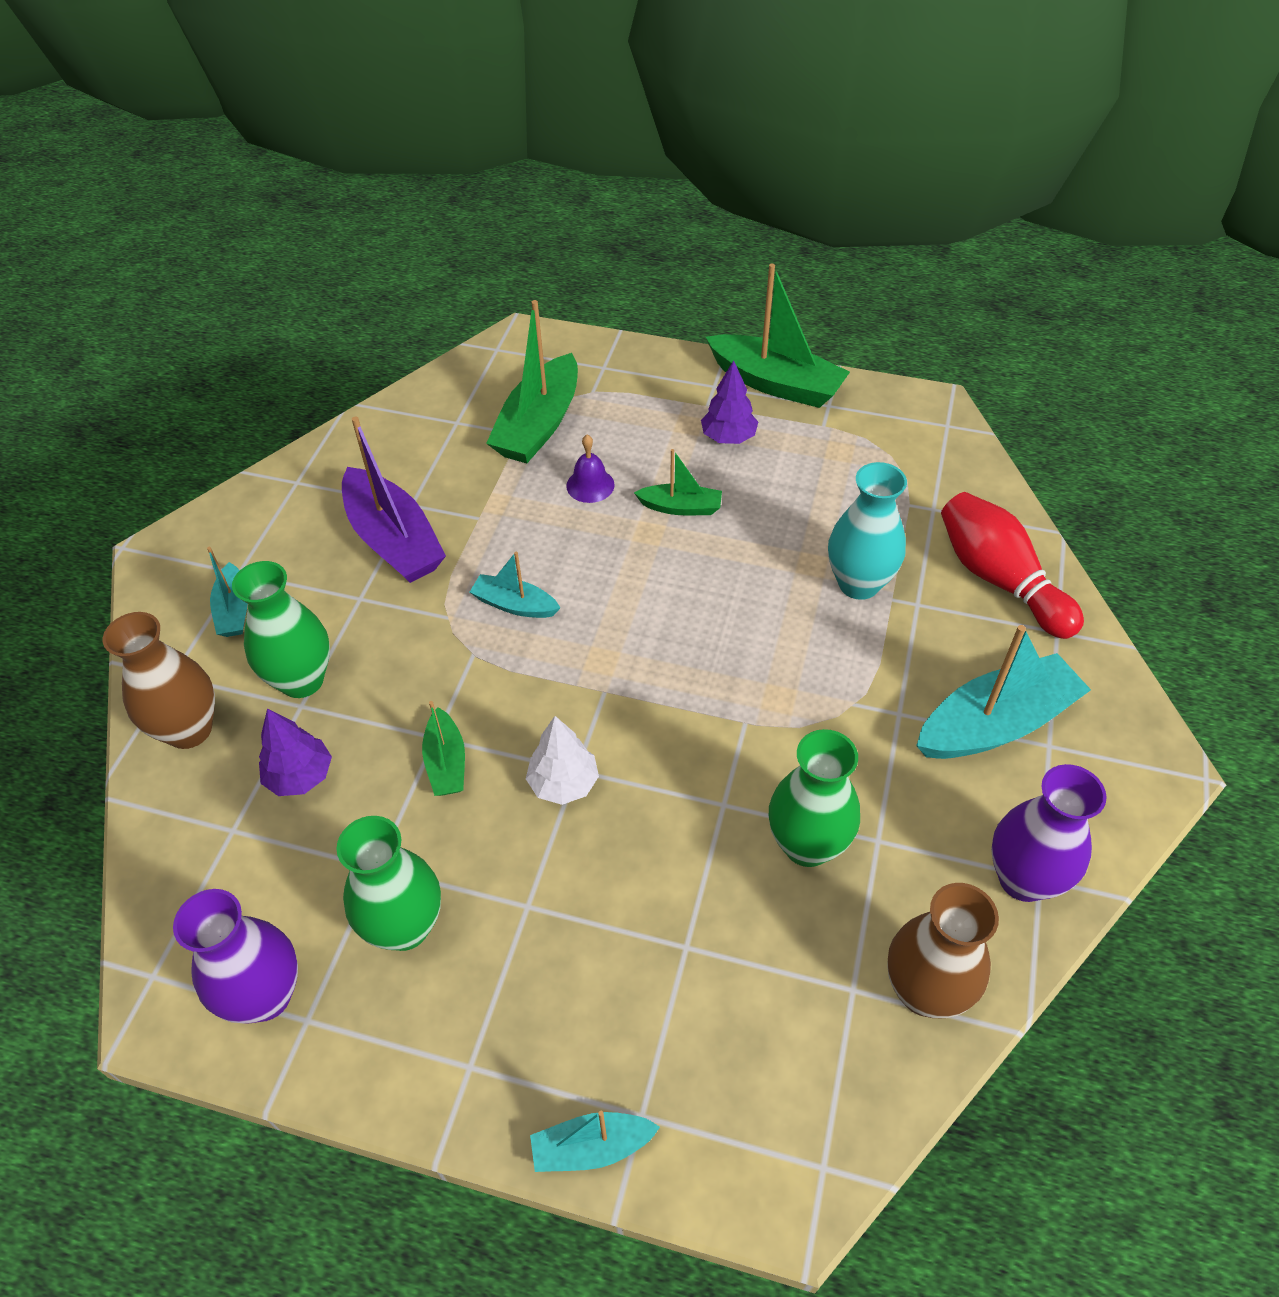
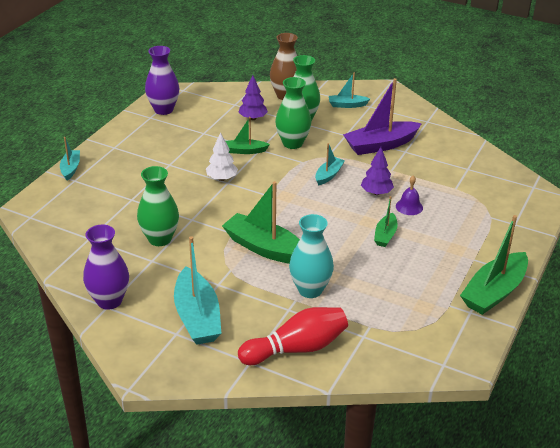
camera: 100 degrees right, 15 degrees down
(404, 926) = (175, 137): green vase -> green vase (292, 143)
(539, 425) = (462, 195): green boat -> green boat (265, 248)
(728, 438) = (442, 262): purple tree -> purple tree (376, 193)
(924, 991) = (77, 257): brown vase -> none

